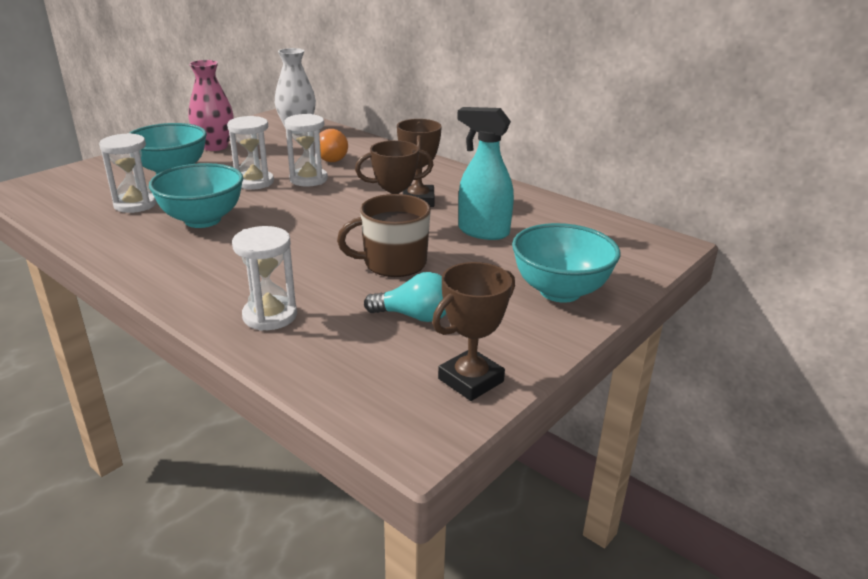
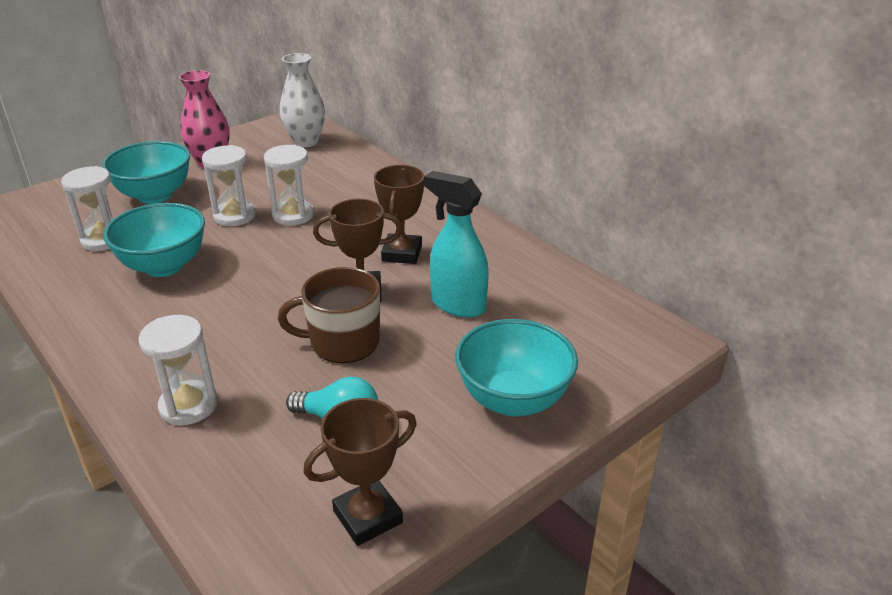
camera: 10 degrees right, 5 degrees up
(330, 158) = (327, 185): orange light bulb -> none

